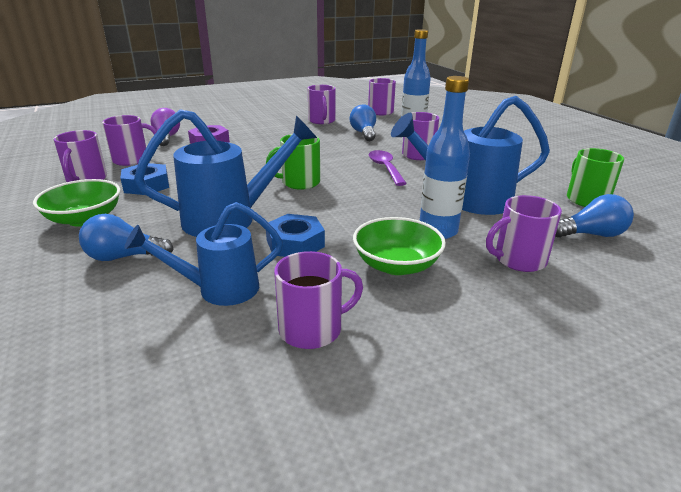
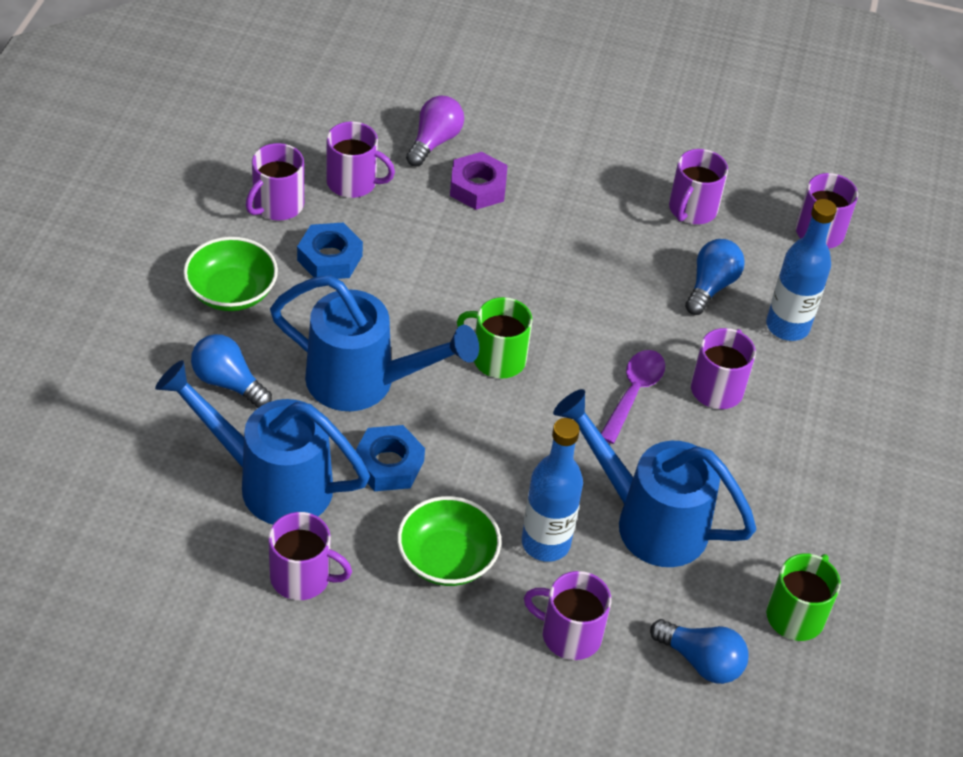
camera: 35 degrees right, 20 degrees up
(218, 289) = (271, 482): blue watering can -> blue watering can, size x1.52

